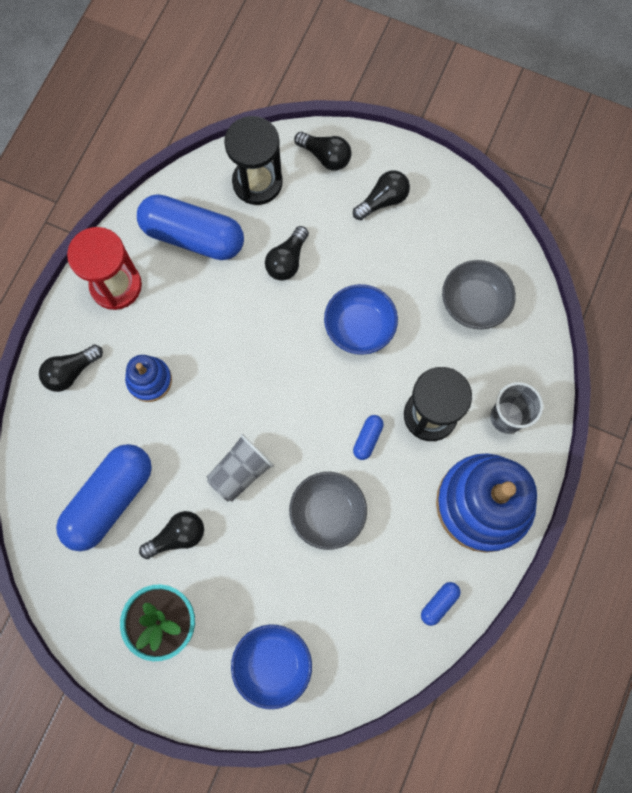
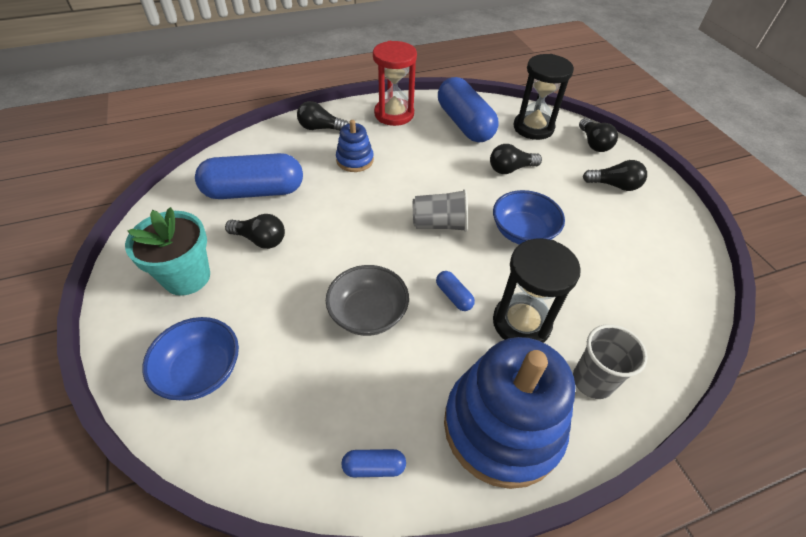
camera: 45 degrees right, 25 degrees down
(240, 472) = (344, 241): grey cup -> grey cup (439, 224)
(367, 439) = (453, 296): blue capsule -> blue capsule turned 75 degrees clockwise
(474, 303) = (635, 284): grey bowl -> none

